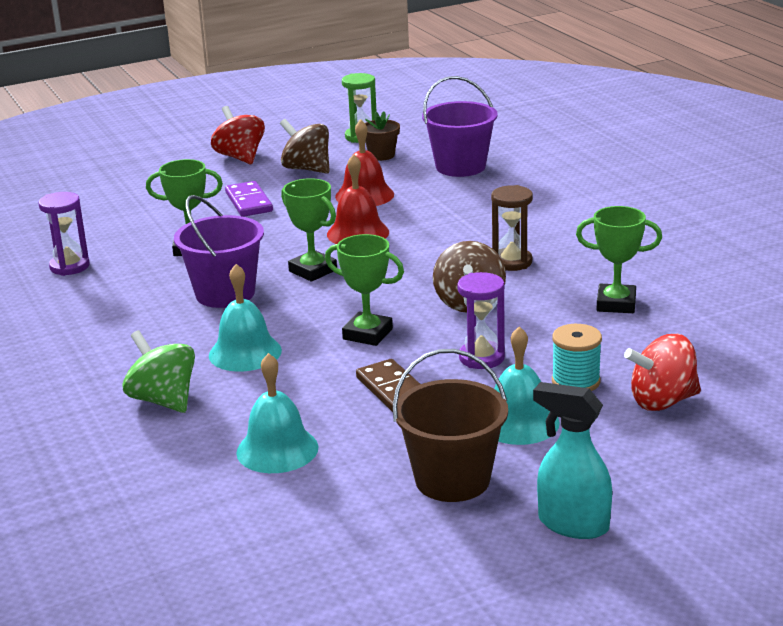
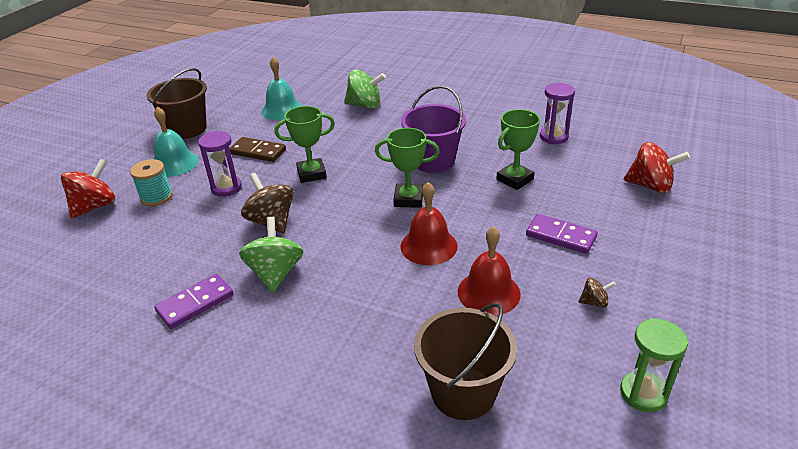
camera: 140 degrees right, 10 degrees up
(240, 157) = (677, 286): red spinning top -> red spinning top (650, 186)
(245, 352) = (363, 137): turquoise bell -> none
(307, 169) = (594, 302): brown spinning top -> brown spinning top, size x0.50
(381, 155) = (567, 367): brown flower pot -> none
(460, 167) = (463, 392): purple bucket -> brown bucket
(512, 262) = (275, 273): brown hourglass -> green spinning top
(572, 524) = (117, 134): turquoise spray bottle -> none
(602, 267) = (195, 303): none -> purple domino
(616, 304) = (162, 268): green trophy -> none

